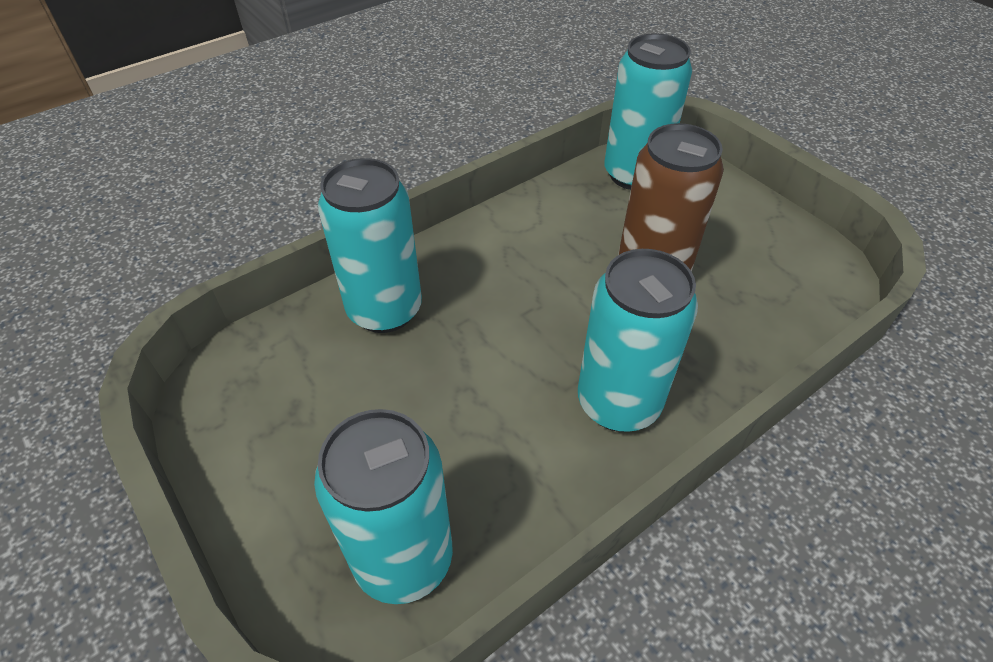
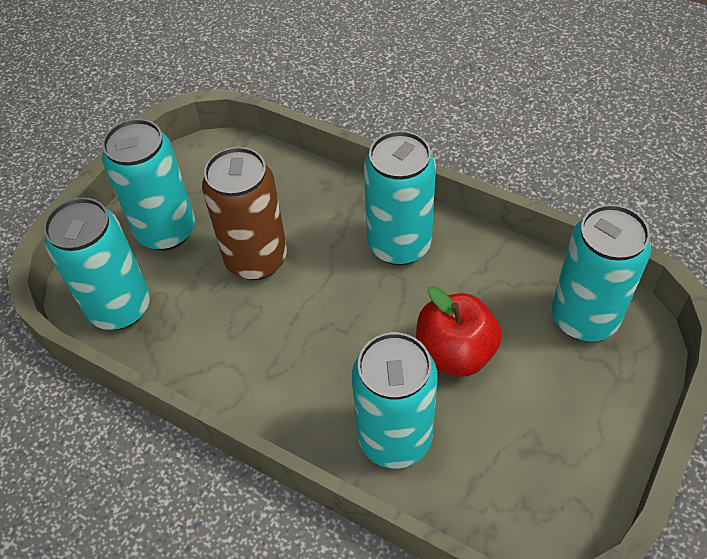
camera: 110 degrees left, 5 degrees up
(442, 394) = (455, 353): none -> red apple
(718, 219) = (166, 231): none -> turquoise can

